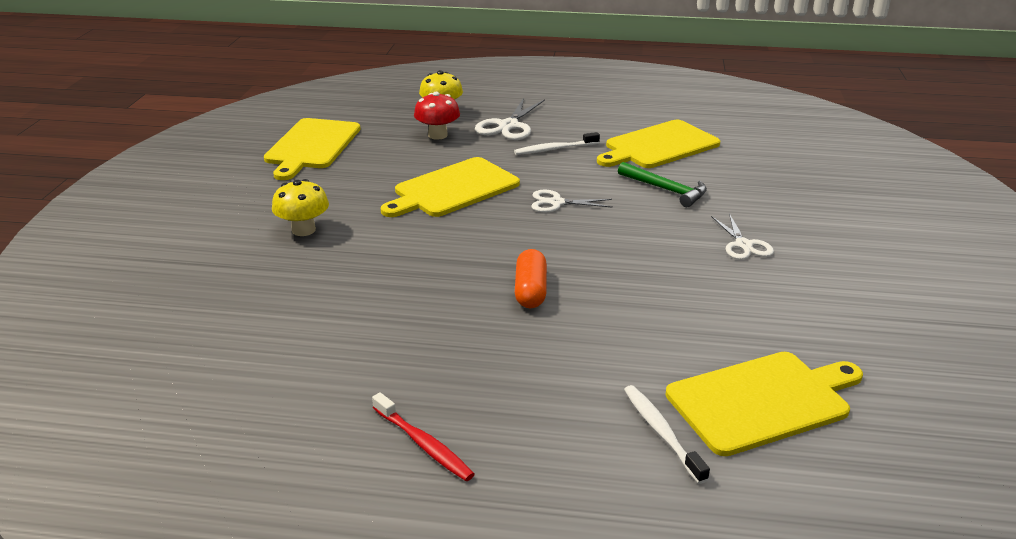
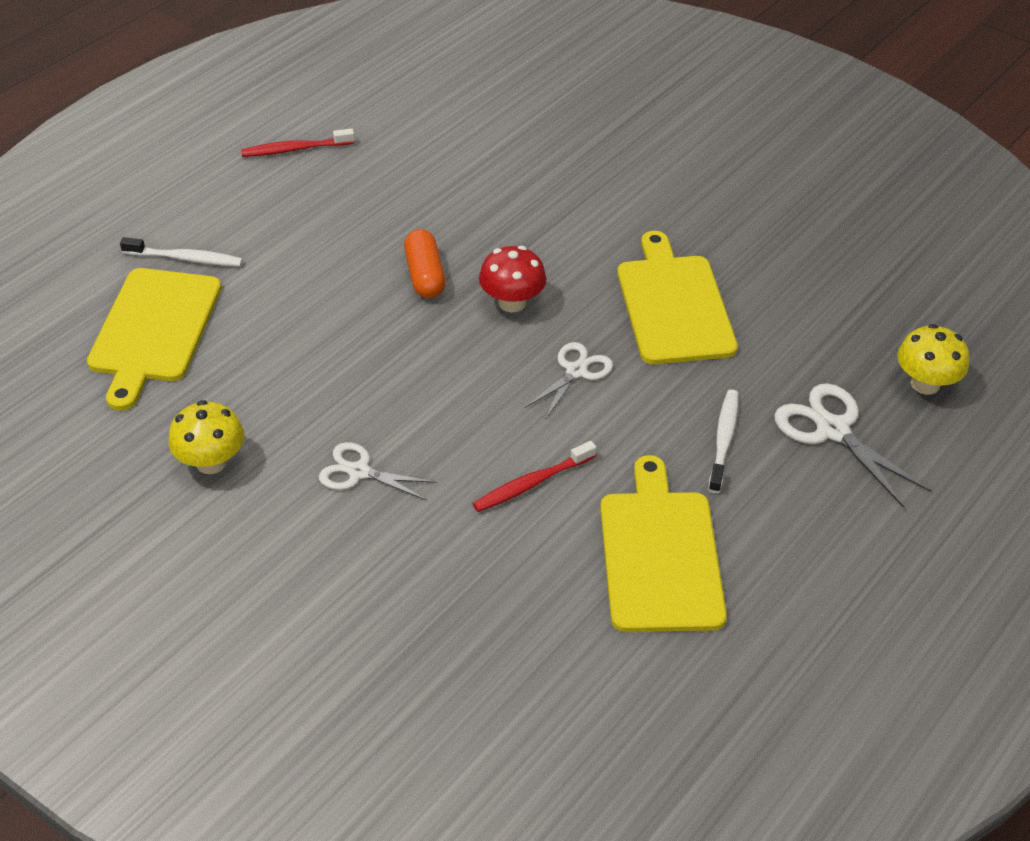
camera: 120 degrees right, 15 degrees up
(303, 230) = (659, 177): yellow mushroom -> yellow mushroom (211, 462)
(312, 146) = (874, 236): yellow cutting board -> none
(437, 135) = (842, 350): red mushroom -> red mushroom (512, 302)
(530, 290) = (424, 275): orange capsule -> orange capsule turned 45 degrees clockwise
(665, 190) = (531, 483): green hammer -> red toothbrush

